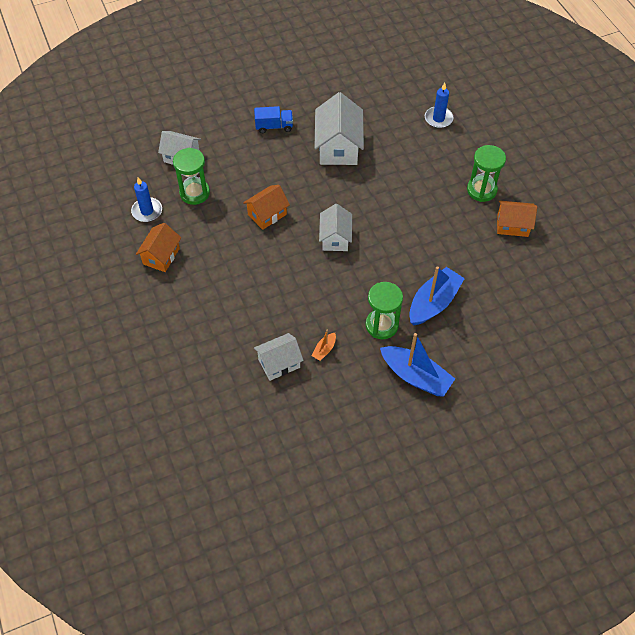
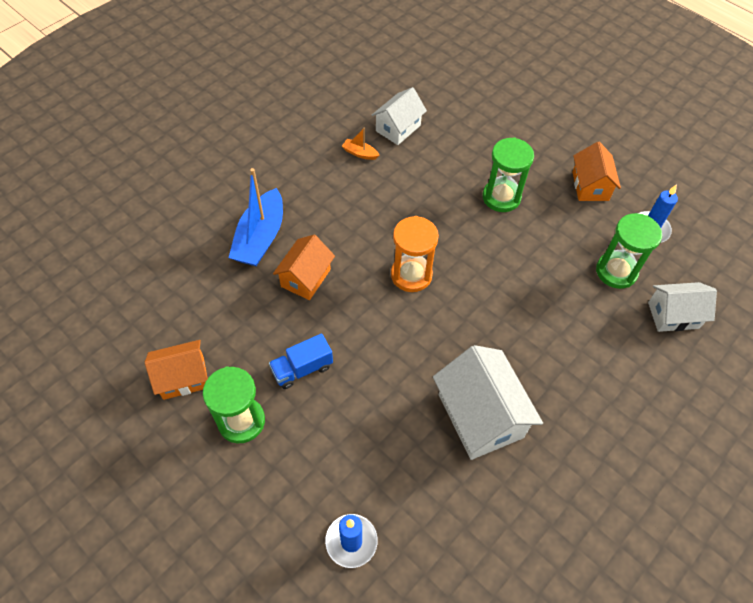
camera: 155 degrees right, 0 degrees up
(267, 214) = (511, 275): orange house -> orange house (306, 278)
(274, 126) = (592, 416): blue truck -> blue truck (302, 369)
(324, 349) = (360, 153): orange boat -> orange boat turned 75 degrees counterclockwise
(335, 238) = (411, 275): white house -> orange hourglass
(381, 325) = (310, 195): green hourglass -> green hourglass (501, 197)
(415, 376) = (255, 159): blue boat -> none

